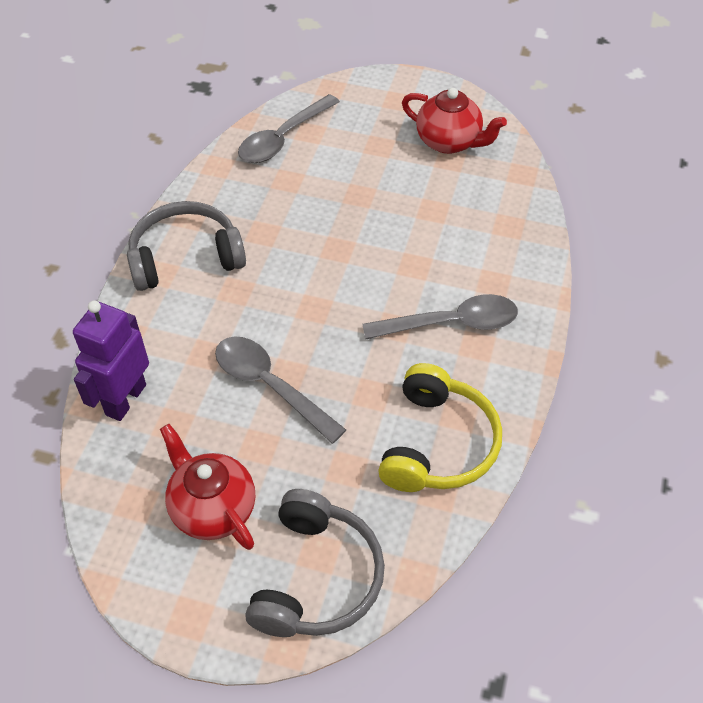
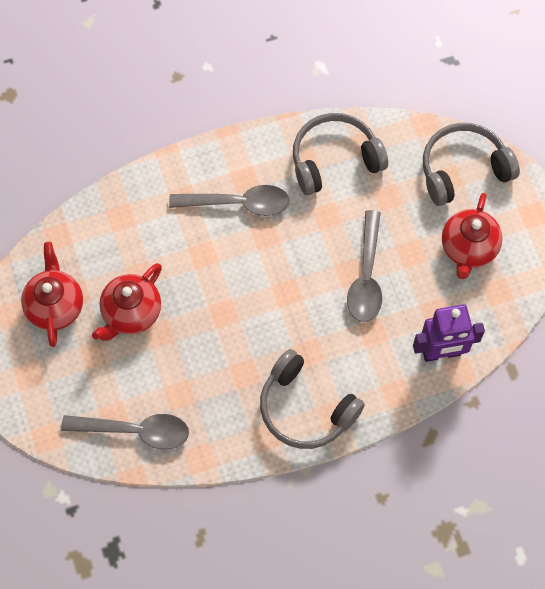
camera: 125 degrees left, 15 degrees up
(397, 186) = (131, 313): none -> red teapot
(438, 444) = (334, 159): yellow headphones -> grey headphones
(451, 323) = (238, 203): grey spoon -> grey spoon turned 135 degrees clockwise

